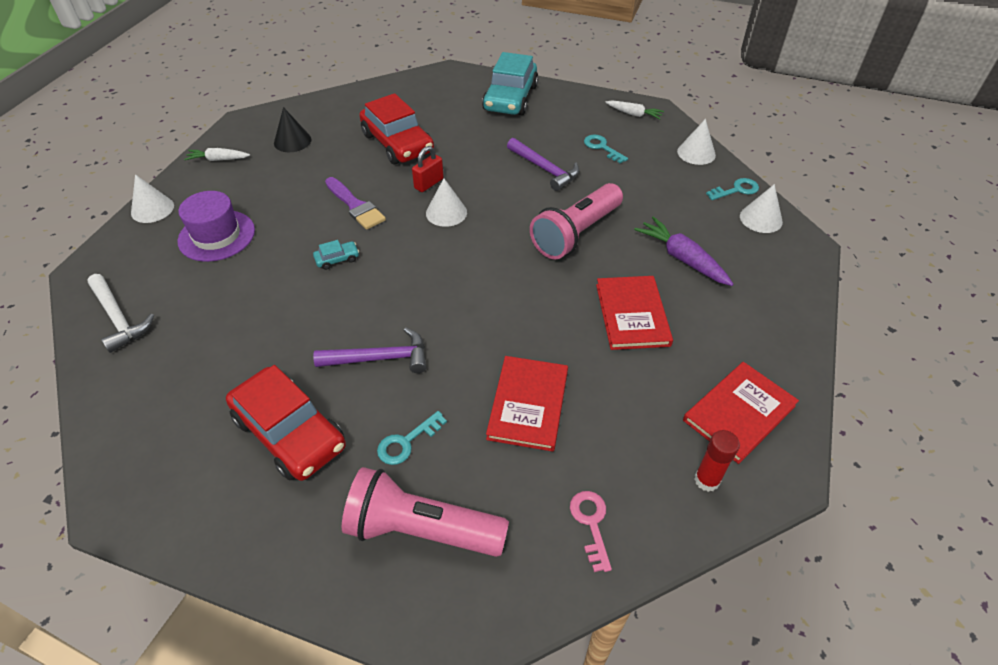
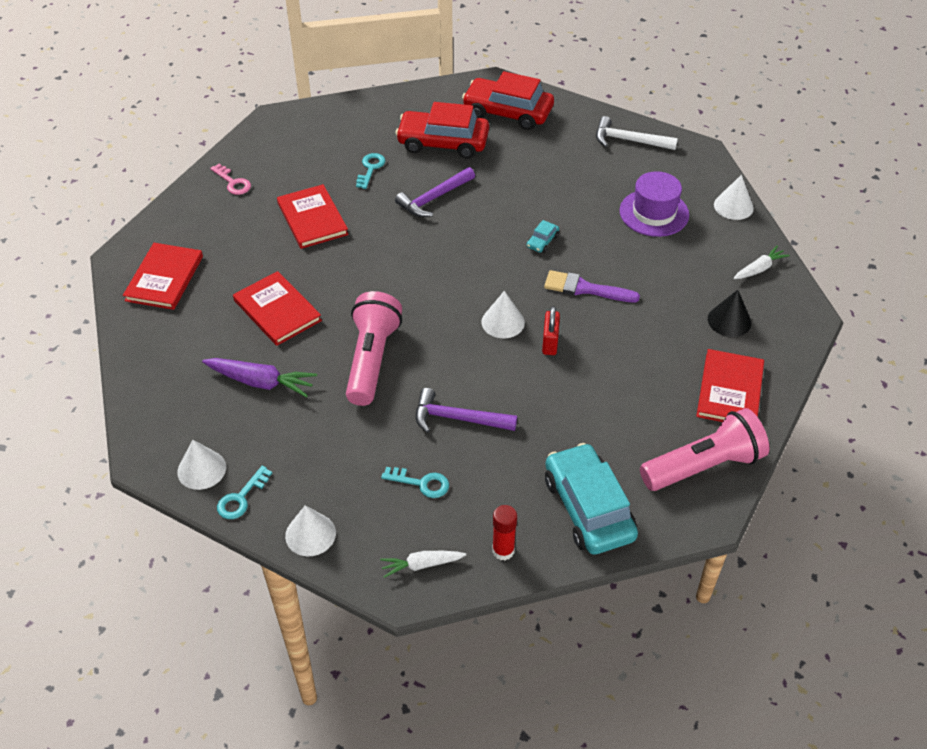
camera: 145 degrees right, 0 degrees up
(353, 109) = (730, 390): none -> red book
(397, 143) = (632, 372): red car -> red car (508, 112)
(421, 529) = (325, 141): pink flashlight -> pink flashlight (703, 466)
(706, 480) = (173, 231): red glue stick -> red glue stick (503, 550)

